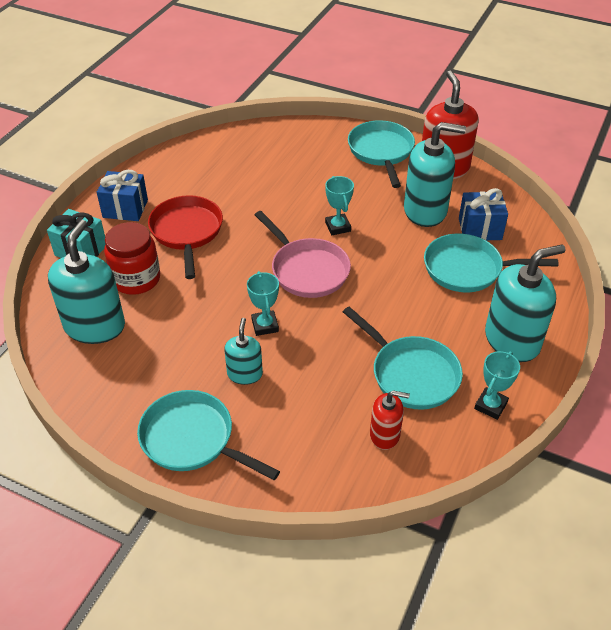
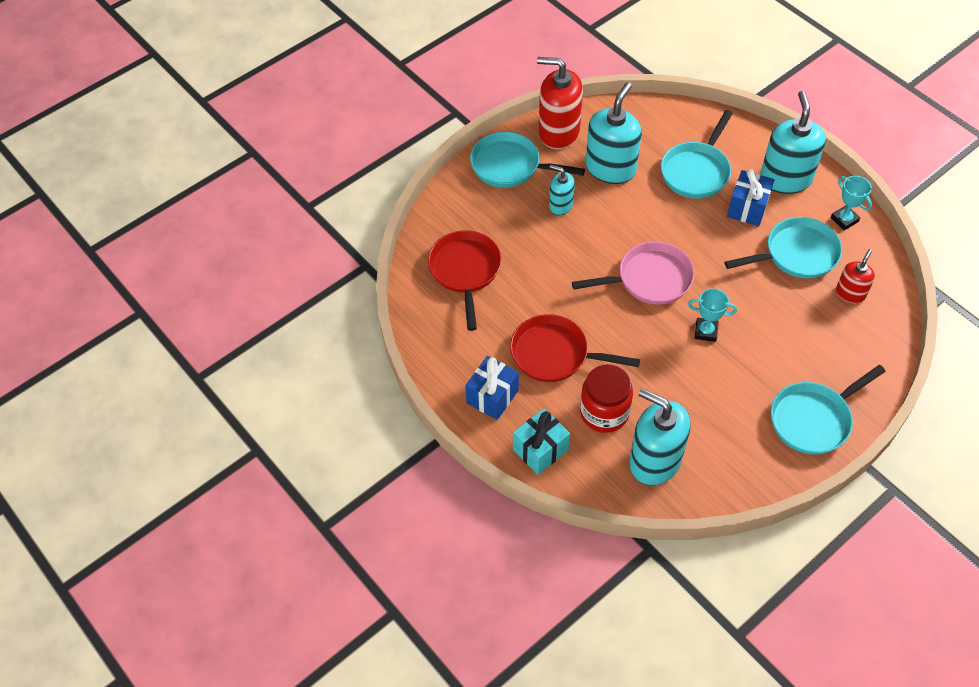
camera: 65 degrees left, 10 degrees up
(245, 374) = (756, 363): turquoise soap dispenser -> turquoise soap dispenser (560, 205)
(248, 159) = (465, 271): none -> red pan
(338, 227) = (602, 237): turquoise trophy -> none
(480, 229) = (651, 143): blue gift -> blue gift (747, 208)

